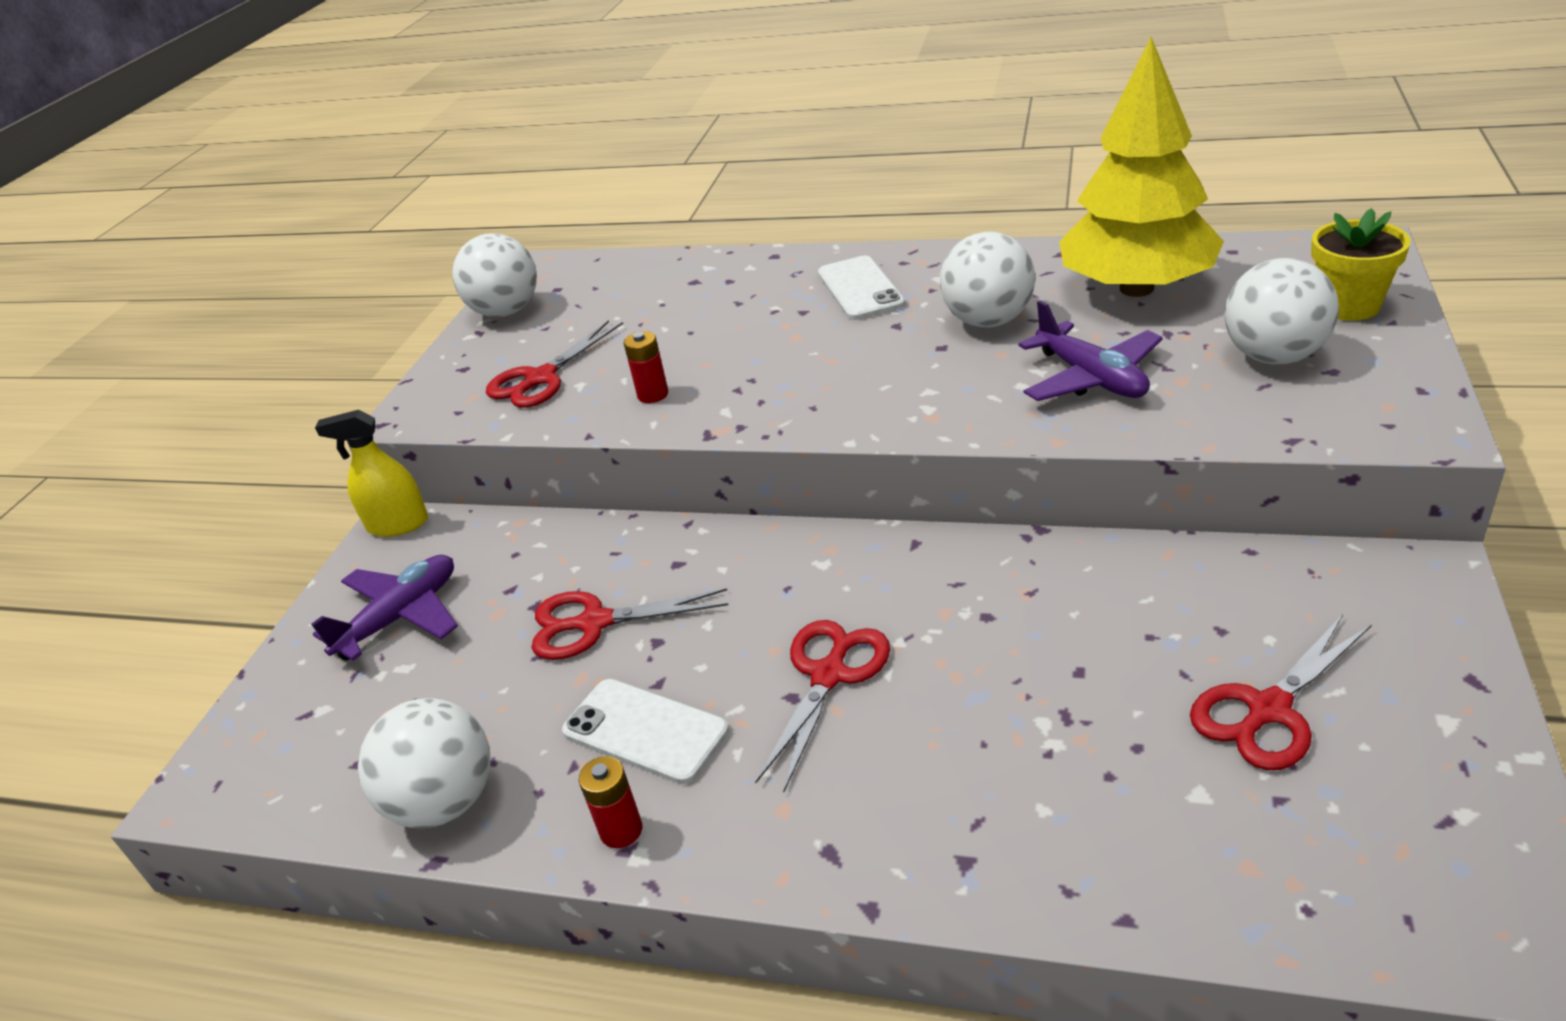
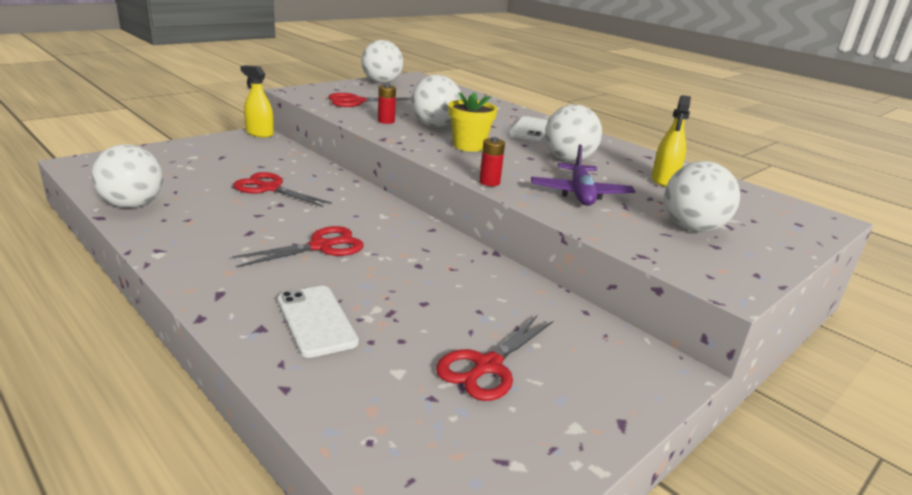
camera: 25 degrees right, 10 degrees down
(401, 617) = (214, 155): purple plane -> none
(621, 830) = (167, 244): red battery -> red battery (489, 182)
(645, 731) = (228, 224): white phone -> white phone (316, 321)
(731, 361) = (435, 126): none -> white ball
(1136, 288) = (664, 180): yellow tree -> yellow spray bottle
(1268, 710) = (487, 366): red scissors -> red scissors turned 45 degrees counterclockwise
(1348, 306) = (773, 231): yellow flower pot -> yellow flower pot (469, 146)

